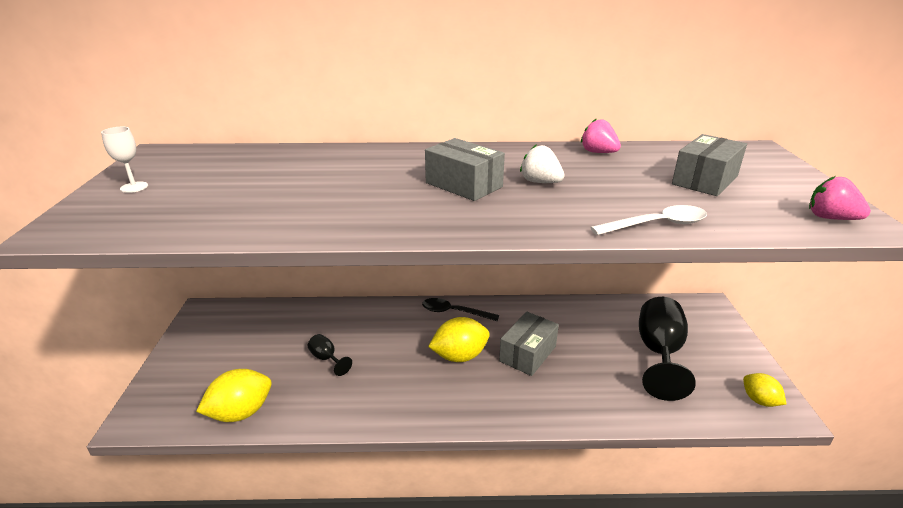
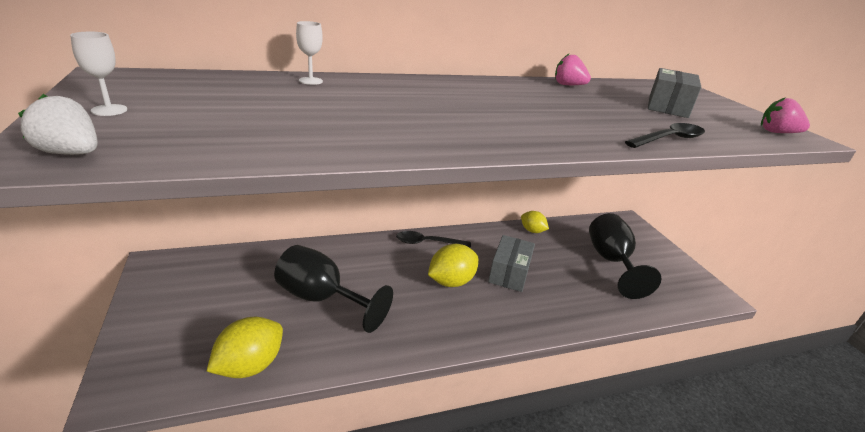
camera: 20 degrees left, 0 degrees up
(319, 154) = (310, 81): none -> white goblet
(327, 359) = (322, 299): black goblet -> black goblet, size x2.16
(464, 185) = (481, 109): grey box -> none
(540, 182) = (545, 107): white strawberry -> white strawberry (70, 153)
(657, 225) = (669, 139): white spoon -> black spoon
(759, 400) = (698, 290): yellow lemon -> yellow lemon (532, 231)

